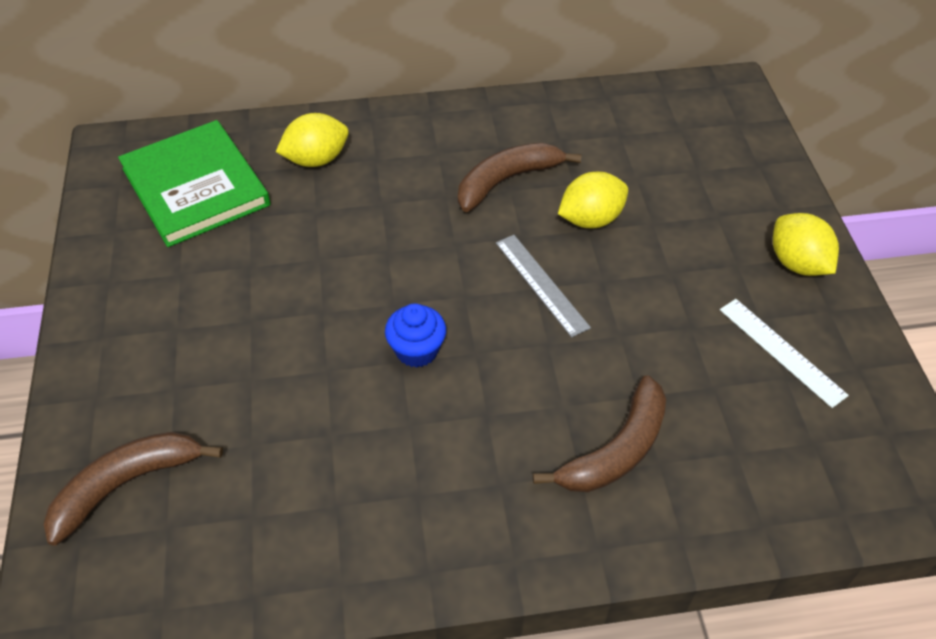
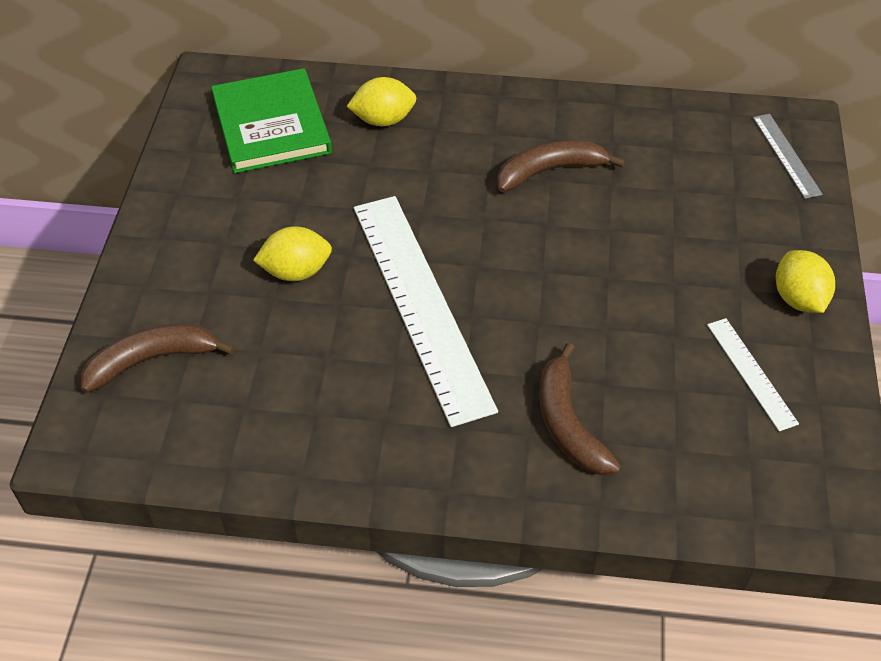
camera: 15 degrees right, 0 degrees up
(417, 350) = (421, 303): blue cupcake -> white ruler
(541, 284) = (550, 269): grey ruler -> grey ruler (786, 155)
(590, 219) = (616, 221): yellow lemon -> yellow lemon (296, 271)
(616, 450) = (568, 423): brown banana -> brown banana turned 105 degrees clockwise

